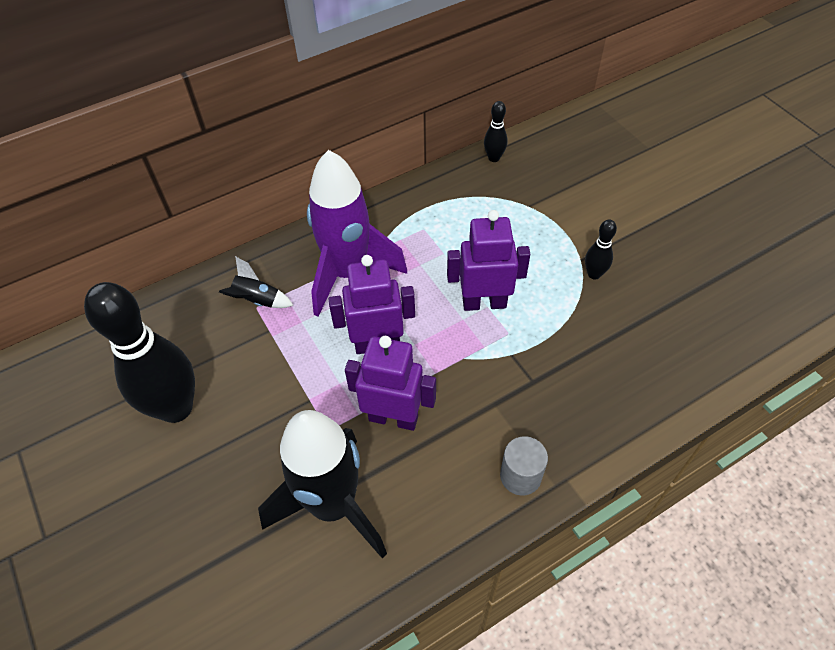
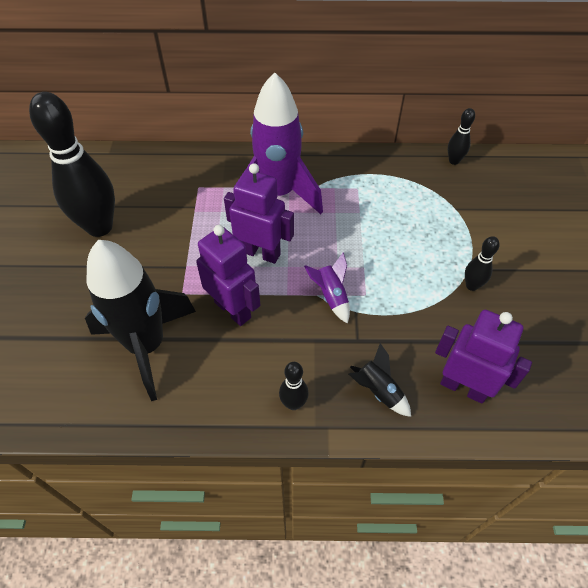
camera: 30 degrees right, 0 degrees up
(257, 300) = (202, 183): black rocket -> black rocket (378, 391)
(478, 352) = (331, 296): none -> purple rocket
(484, 303) = (363, 263): purple robot -> purple robot (463, 387)
(520, 476) = (293, 403): grey cylinder -> black bowling pin

